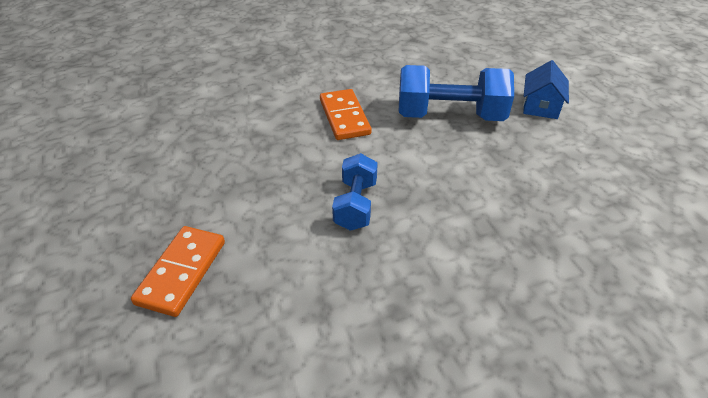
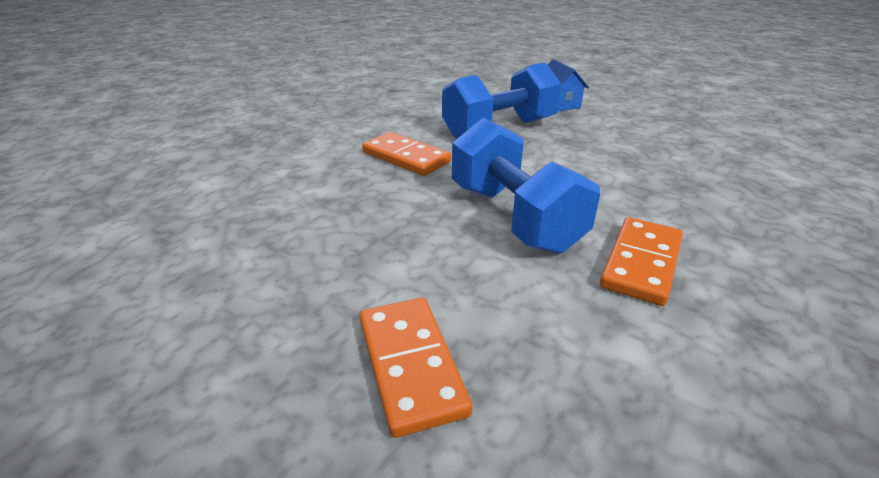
camera: 35 degrees left, 10 degrees down
(355, 205) = (514, 217): blue dumbbell -> blue dumbbell, size x1.69
(395, 287) = (641, 263): none -> orange domino

